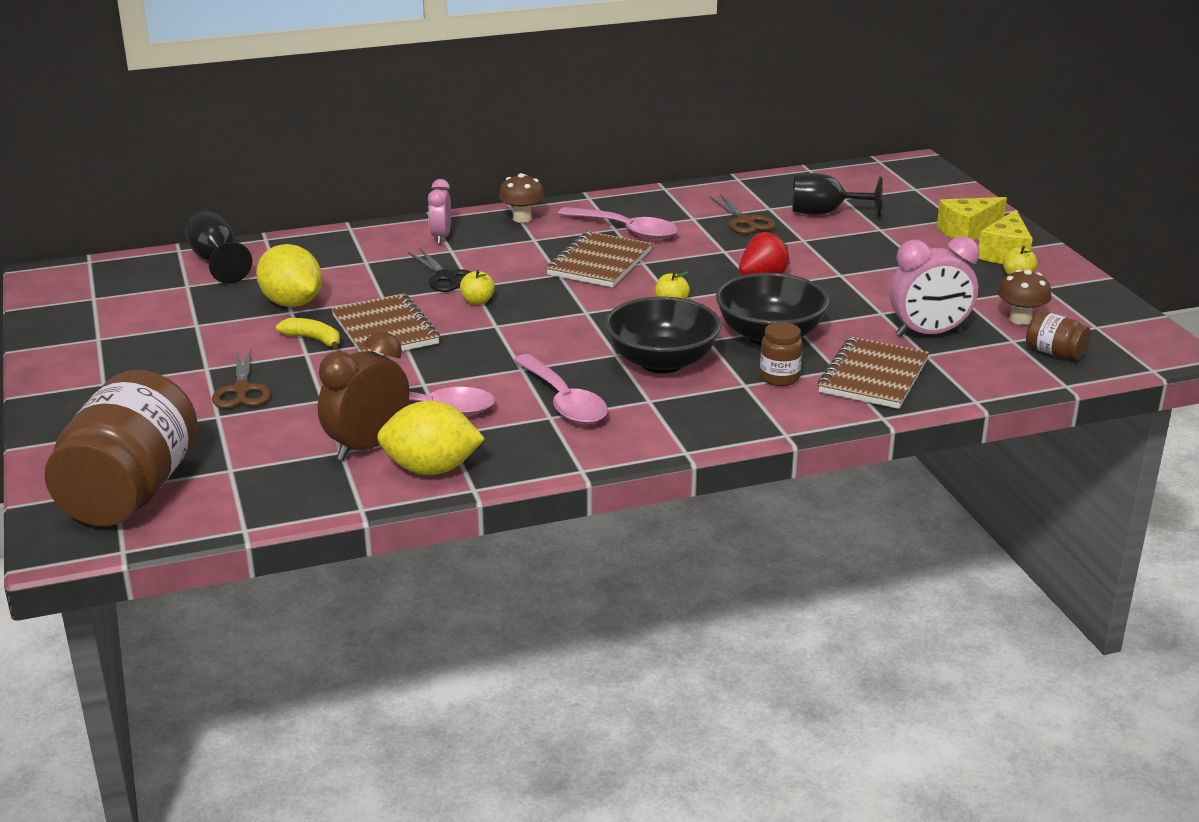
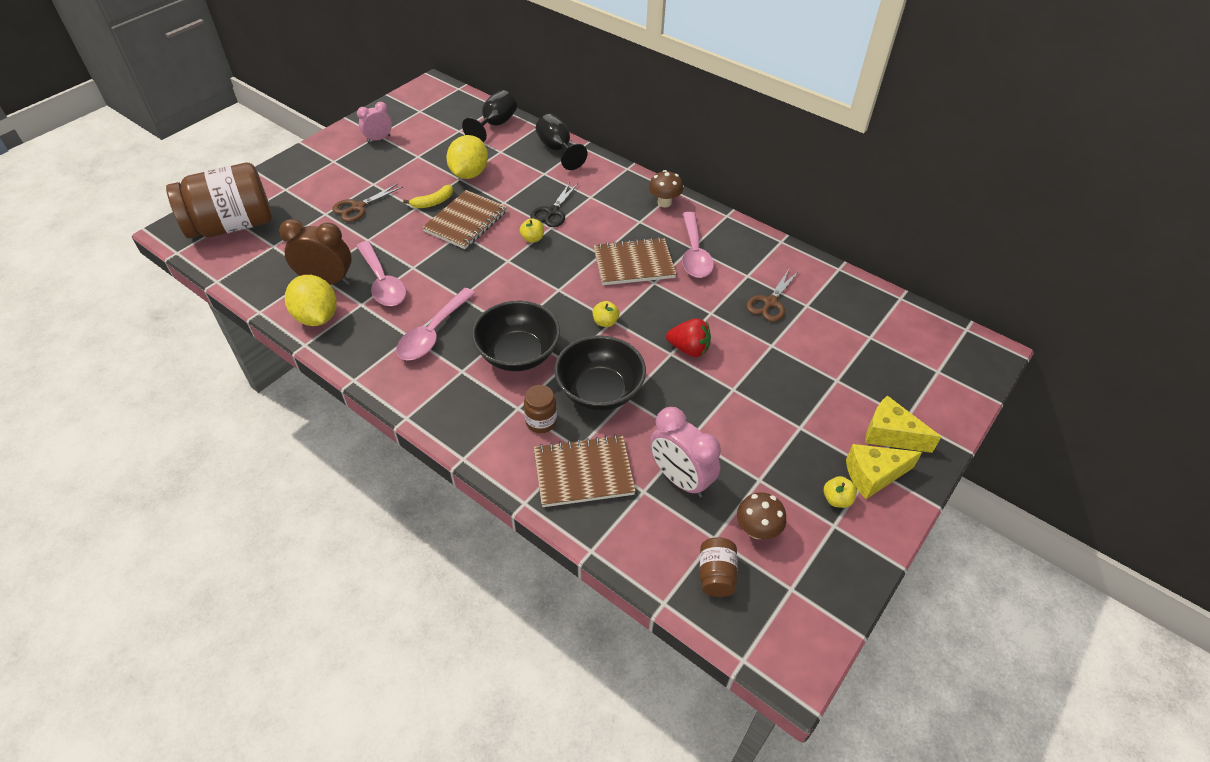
camera: 55 degrees right, 20 degrees up
(313, 339) = (433, 202): yellow banana -> yellow banana turned 60 degrees clockwise
(441, 237) = (604, 184): pink clock -> pink clock (378, 139)
(825, 213) = (831, 338): black goblet -> black goblet (557, 149)

